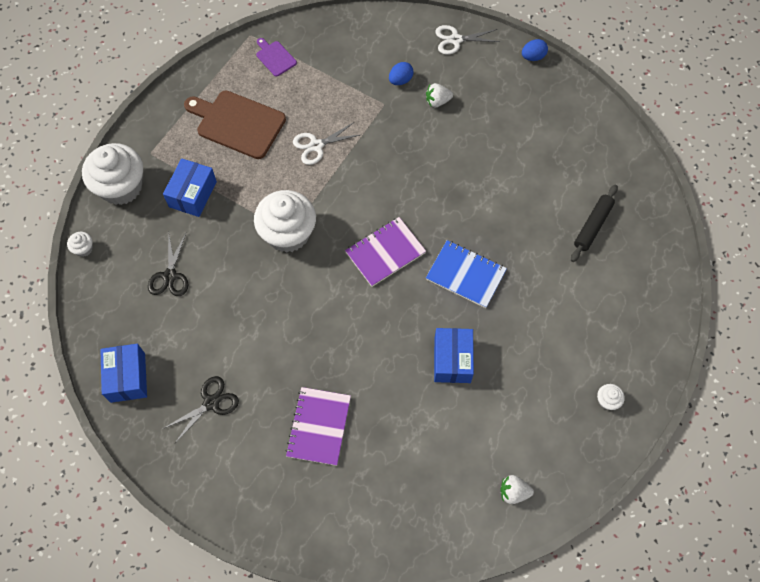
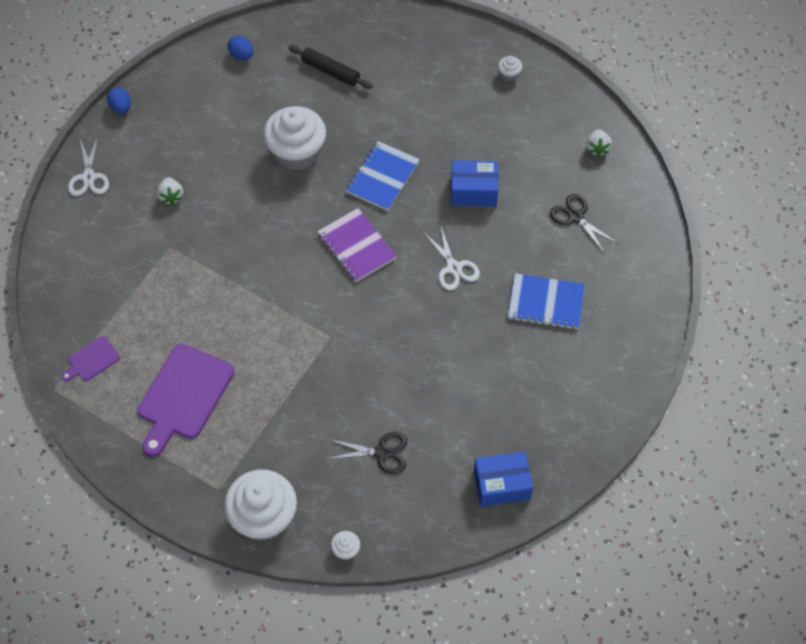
camera: 90 degrees left, 5 degrees down
(192, 194) = (278, 437): blue box -> none
(211, 403) = (526, 401): black scissors -> black scissors (575, 217)
(237, 123) = (184, 396): brown cutting board -> purple cutting board
(288, 233) = (331, 337): white cupcake -> white cupcake (297, 152)
(316, 145) = (220, 313): white scissors -> white scissors (454, 268)
(319, 426) = (546, 303): purple notebook -> blue notebook
(400, 80) = (139, 231): blue egg -> blue egg (241, 55)

